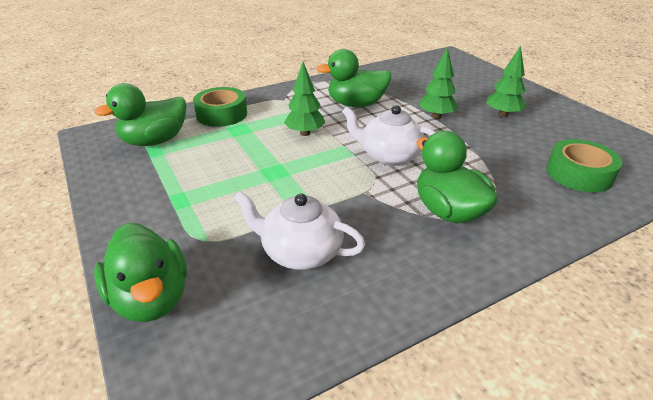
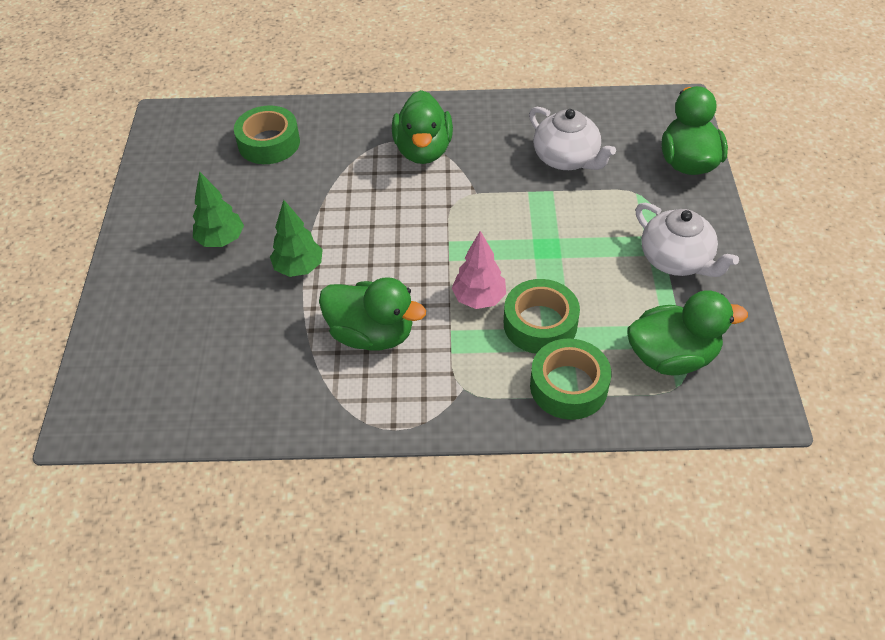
camera: 150 degrees left, 15 degrees up
(254, 133) = (540, 324): none -> green tape
(305, 133) = (479, 299): green tree -> pink tree
(389, 156) = (414, 226): white teapot -> white teapot (676, 260)

